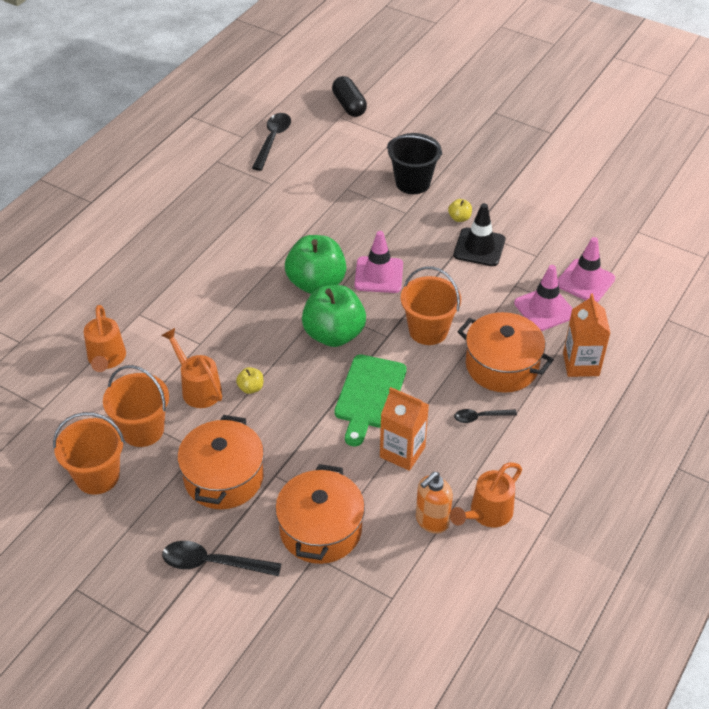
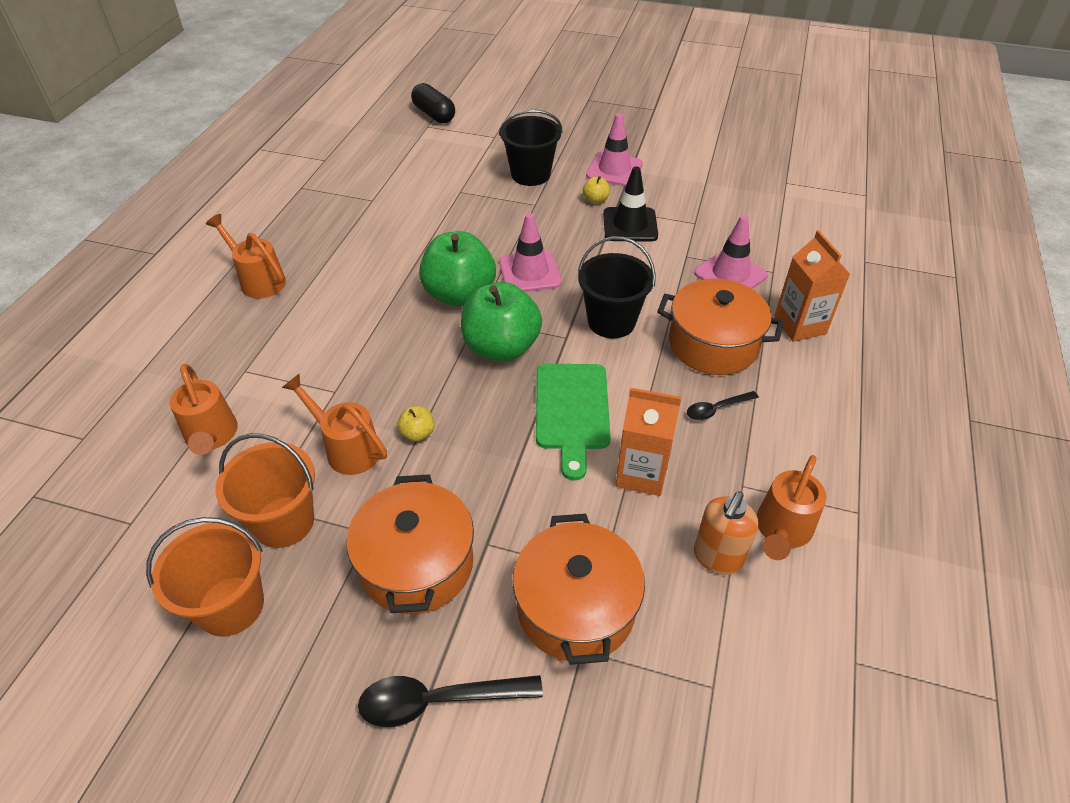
camera: 15 degrees left, 0 degrees up
(164, 241) = (258, 280): none -> orange watering can
(272, 140) = (360, 158): black spoon -> none
(428, 330) = (611, 321): orange bucket -> black bucket
(585, 281) = (759, 239): pink traffic cone -> pink traffic cone (614, 170)

